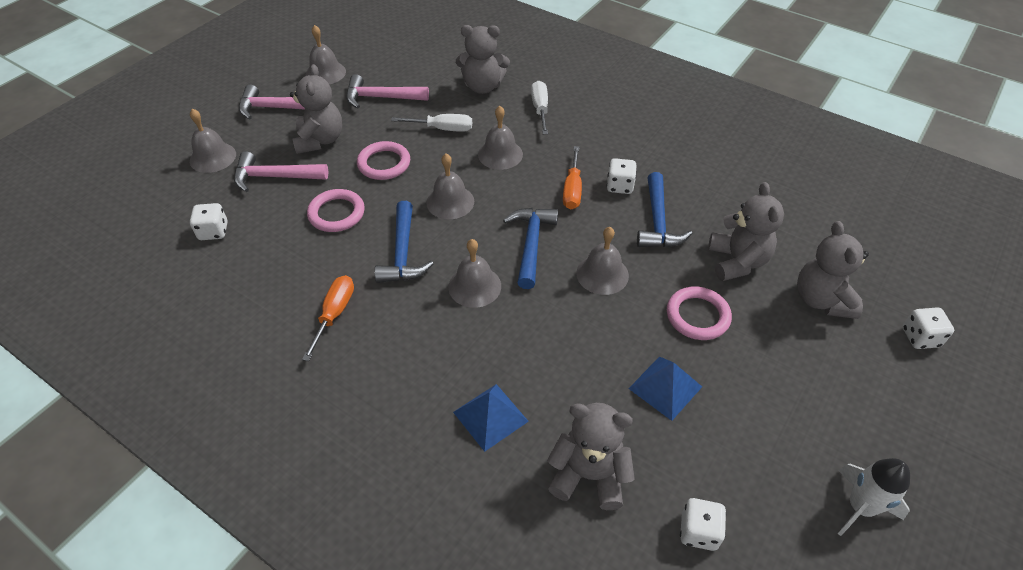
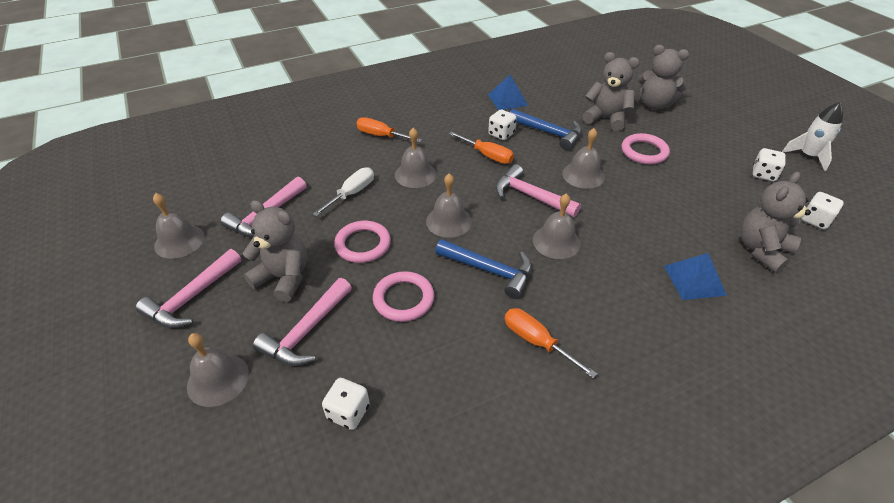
camera: 60 degrees left, 5 degrees down
(482, 87) = (321, 153): grey teddy bear -> none
(531, 244) = (530, 196): blue hammer -> pink hammer
(540, 109) = (382, 136): white screwdriver -> orange screwdriver
(665, 387) = (698, 188): blue pyramid -> blue pyramid (507, 99)
(920, 337) = (698, 88): white dice -> white dice (763, 174)

